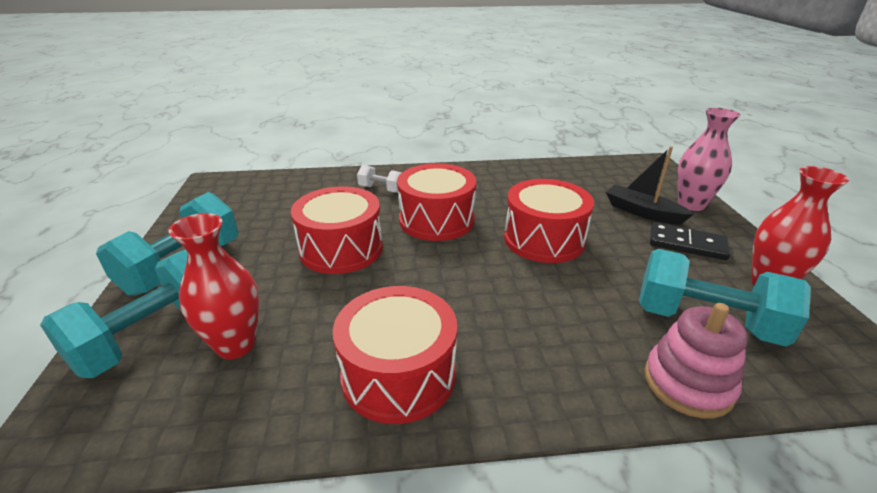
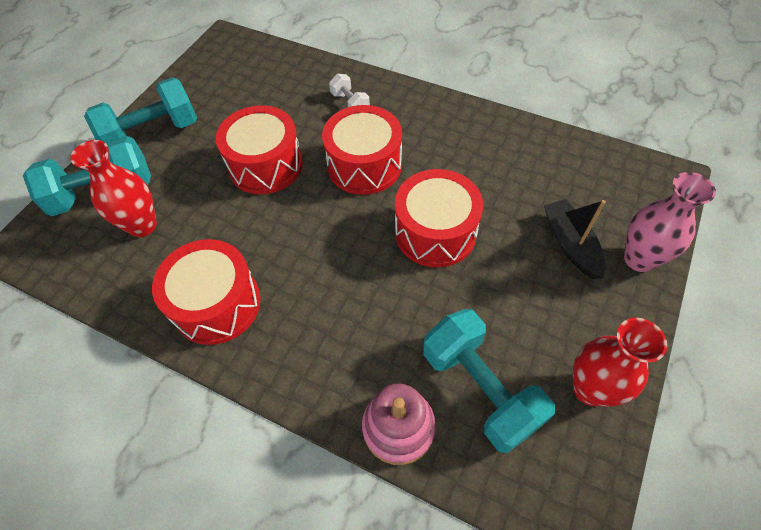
camera: 35 degrees right, 25 degrees up
(687, 244) = (567, 305): black domino -> none

